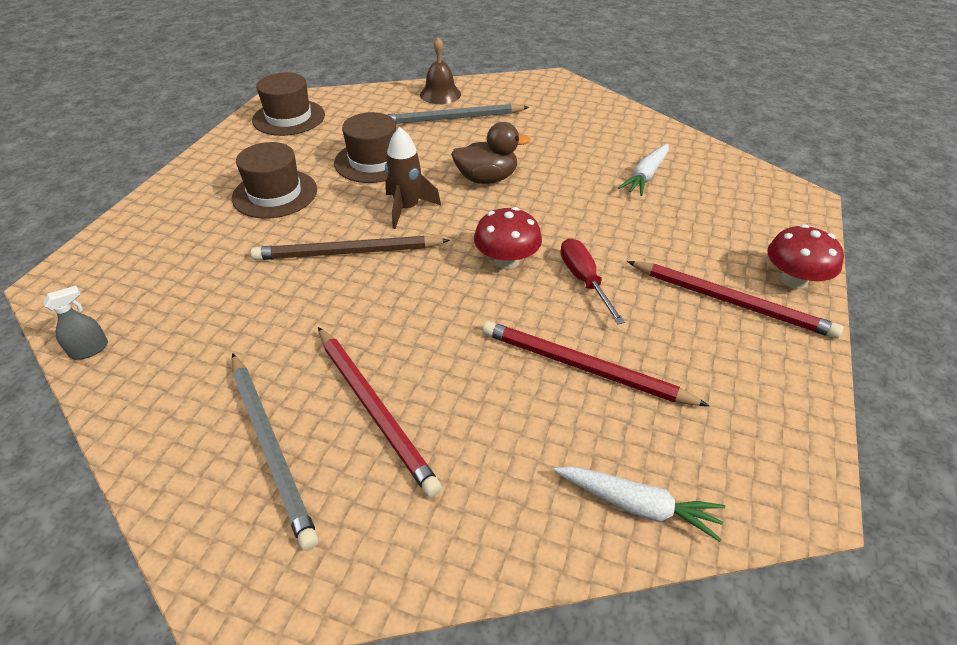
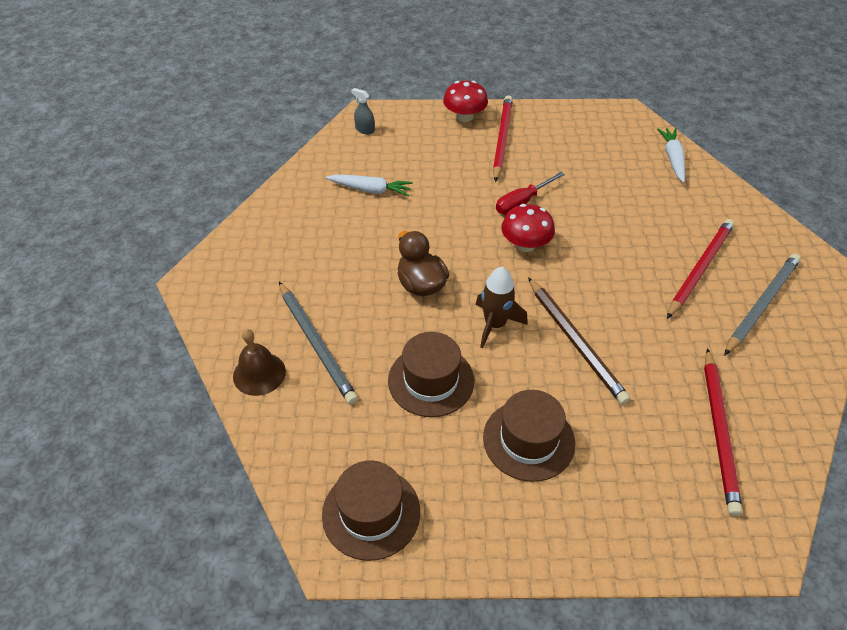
camera: 110 degrees left, 5 degrees up
(89, 349) = (788, 459): grey spray bottle -> grey spray bottle (365, 129)
(583, 367) = (600, 190): red pencil -> red pencil (719, 432)

